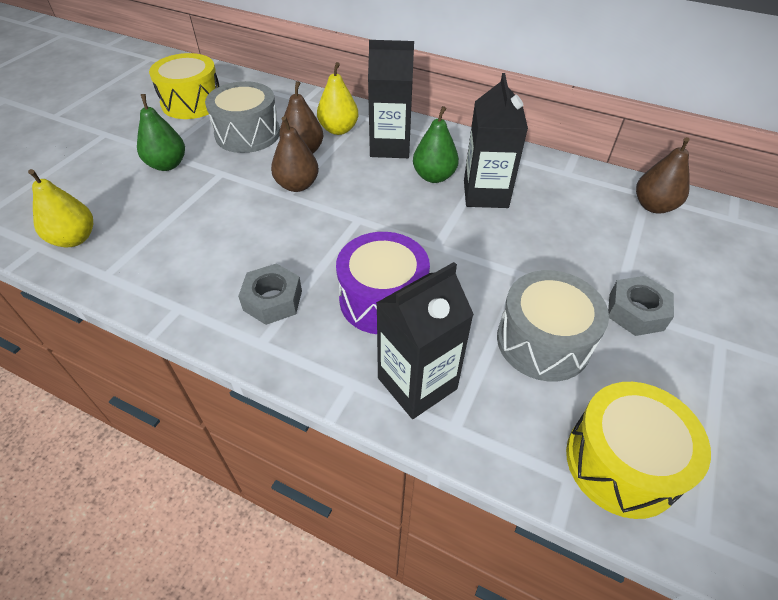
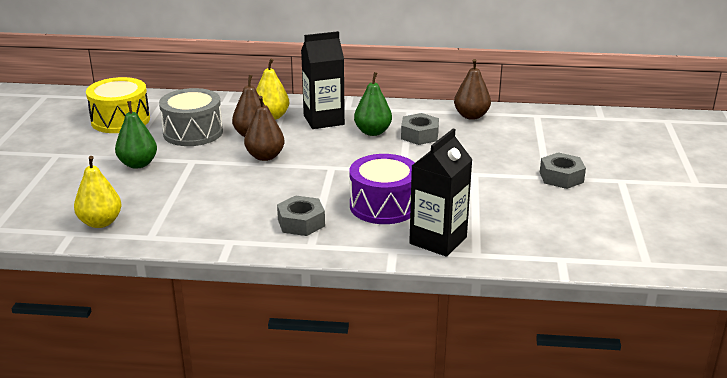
camera: 20 degrees left, 20 degrees down
(485, 194) = (419, 135): black carton -> grey nut
(543, 341) = (509, 203): grey drum -> none
(621, 462) = (587, 245): yellow drum -> none
(653, 206) = (544, 120): brown pear -> brown pear (471, 116)

